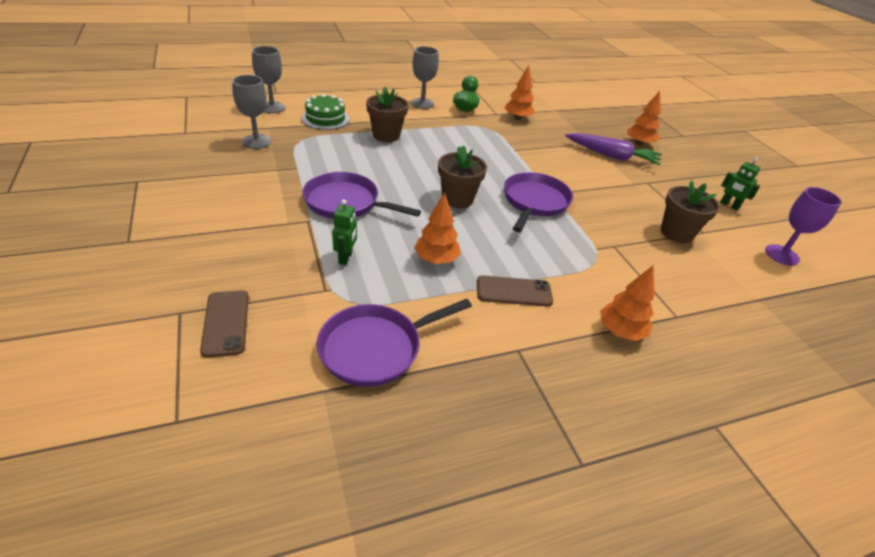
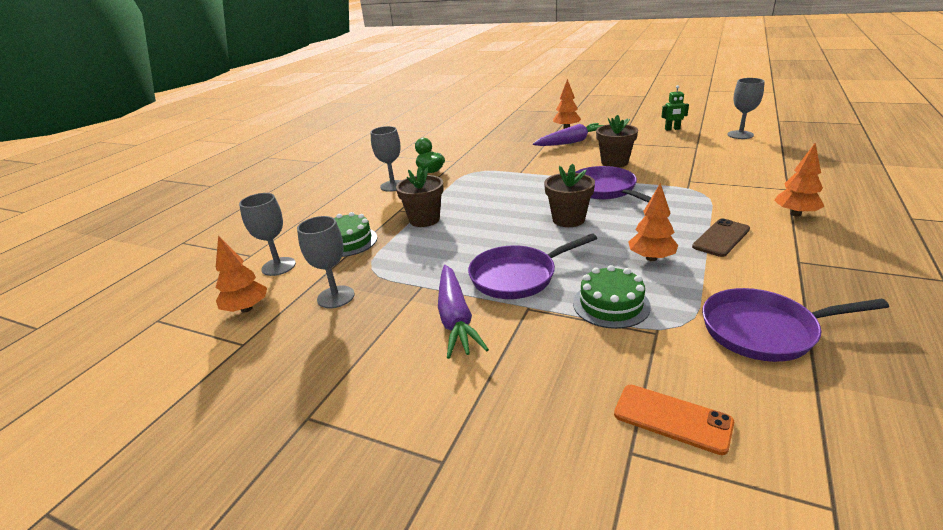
camera: 40 degrees left, 10 degrees down
(226, 323) = (672, 418): brown phone -> orange phone
(270, 195) = (455, 318): none -> purple carrot
(346, 257) = (611, 304): green robot -> green cake
(376, 348) = (764, 330): purple pan -> purple pan turned 75 degrees clockwise
(517, 118) = (474, 156): orange tree -> orange tree (246, 309)
(676, 233) = (690, 155): brown flower pot -> brown flower pot (614, 162)
(781, 255) = (740, 135): purple goblet -> grey goblet

